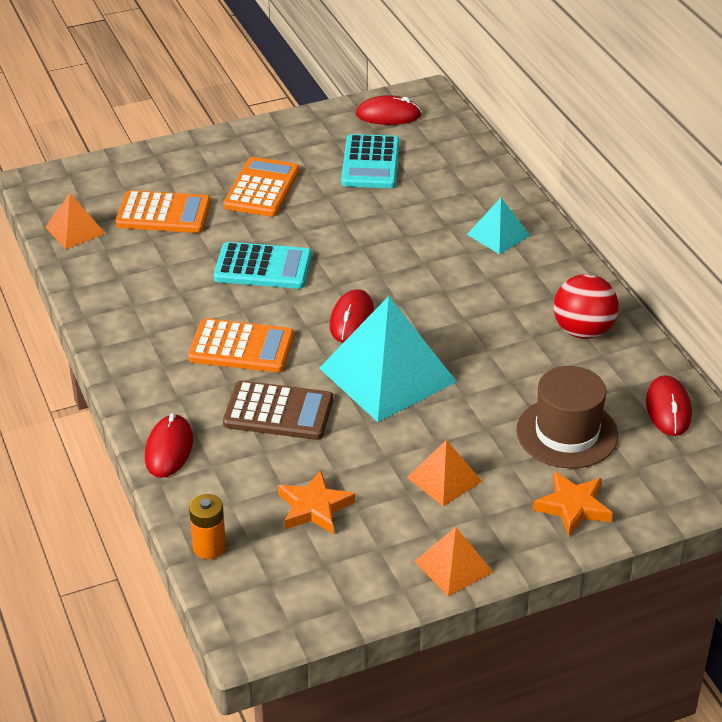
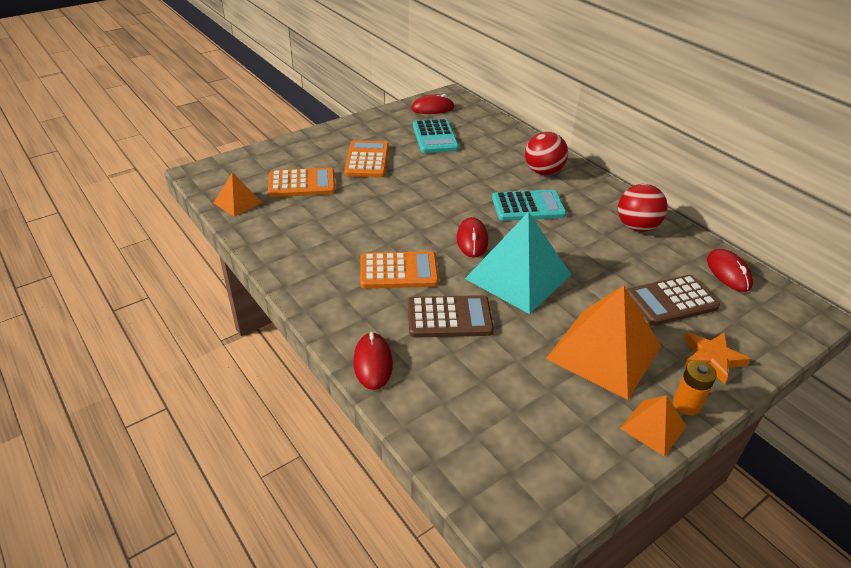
camera: 15 degrees left, 0 degrees up
(209, 547) = (443, 448): orange battery -> orange battery (686, 404)
(263, 267) = (390, 211): turquoise calculator -> turquoise calculator (528, 206)
(314, 507) = (515, 394): orange star -> none
(444, 479) = (604, 352): orange pyramid -> orange pyramid, size x1.98
(498, 235) = (543, 172): turquoise pyramid -> red ball
(567, 433) = (671, 301): brown hat -> brown calculator

